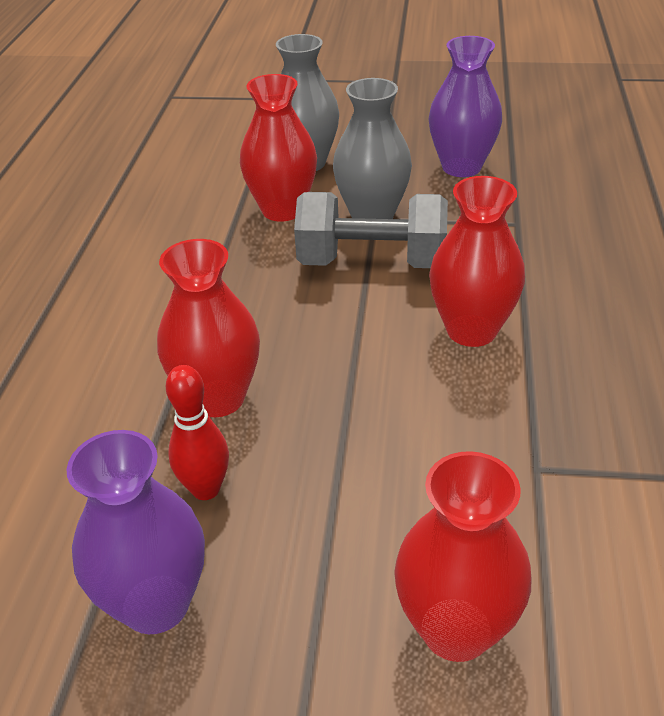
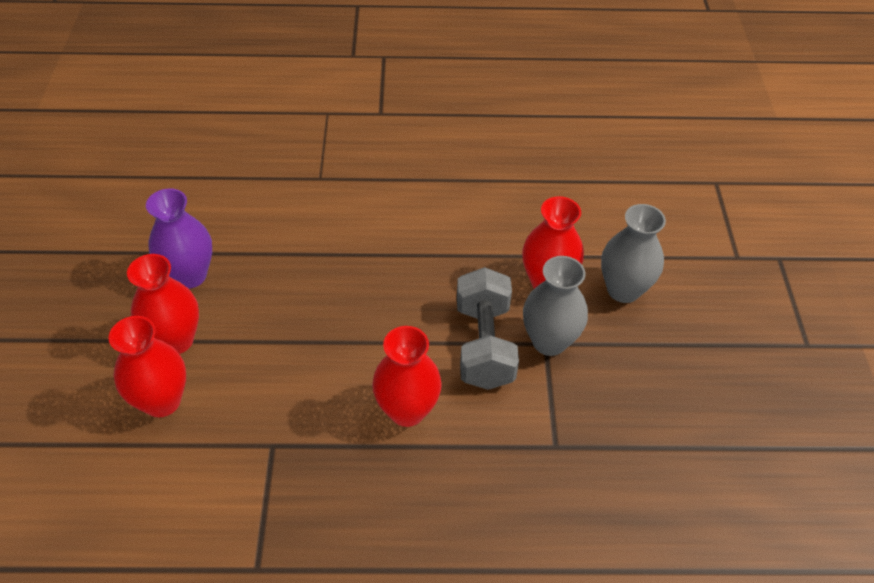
camera: 80 degrees right, 10 degrees up
(206, 489) = (262, 282): red bowling pin -> none
(218, 398) = (334, 276): red vase -> red vase (176, 340)
(461, 167) = (643, 404): purple vase -> none

